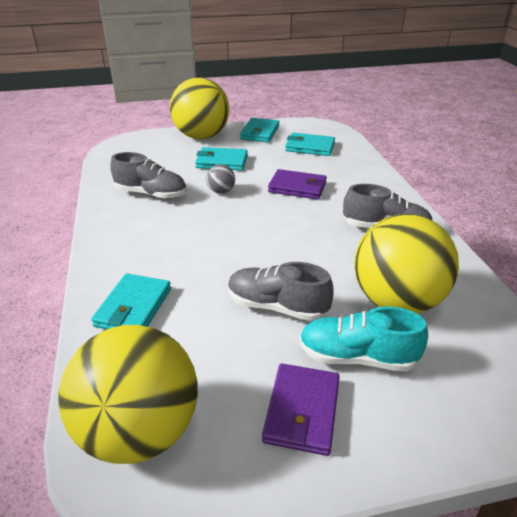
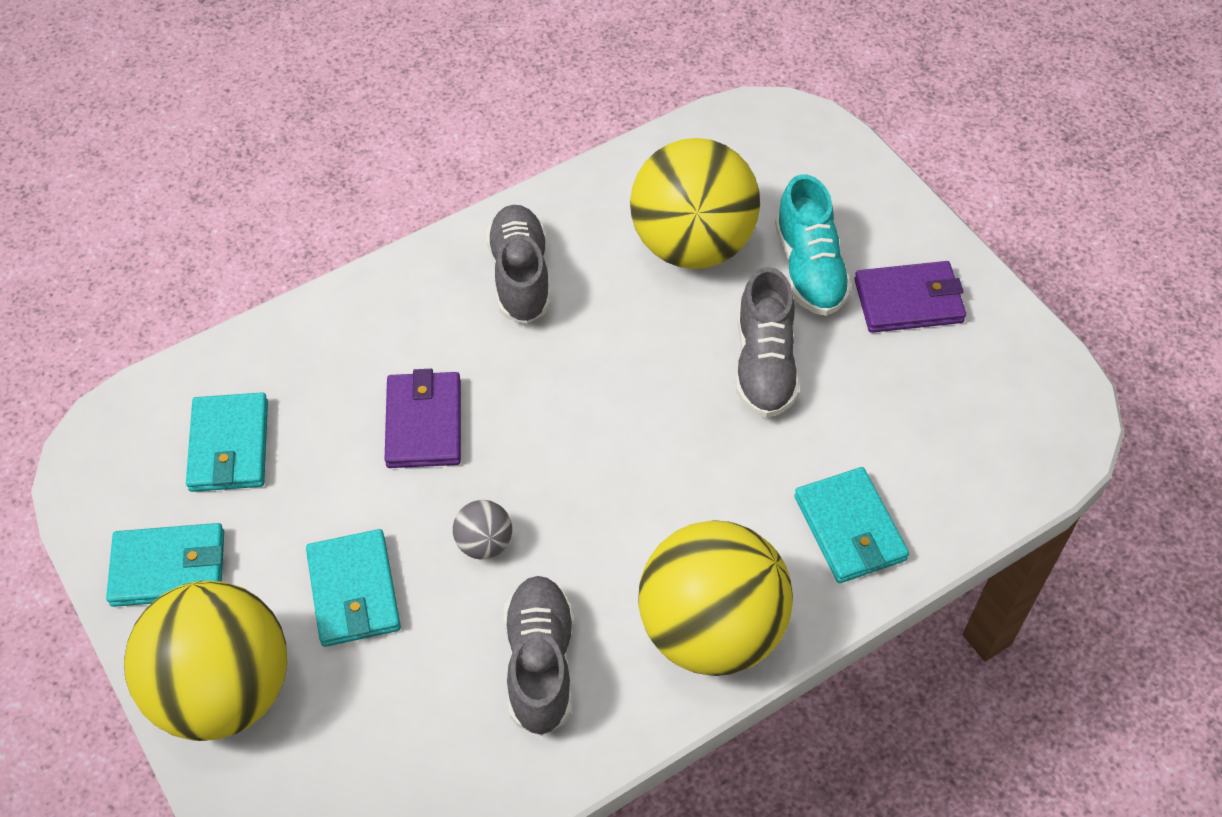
camera: 110 degrees left, 20 degrees up
(133, 307) = (849, 528): turquoise wallet -> turquoise wallet turned 75 degrees clockwise
(140, 431) = (1012, 429): yellow ball -> yellow ball (711, 630)

